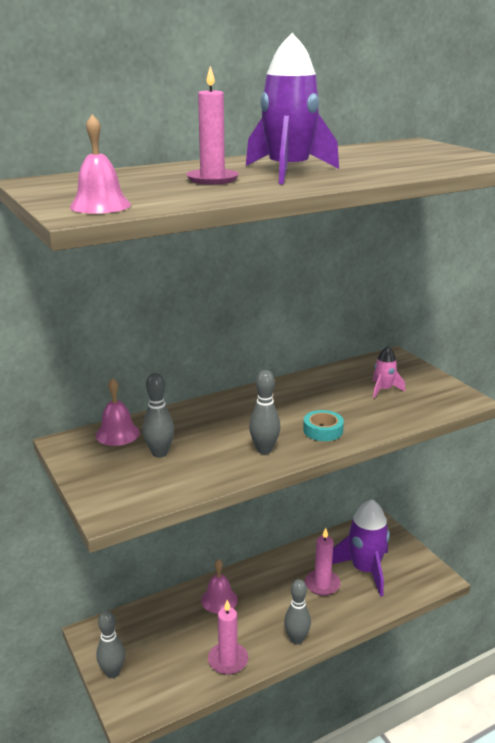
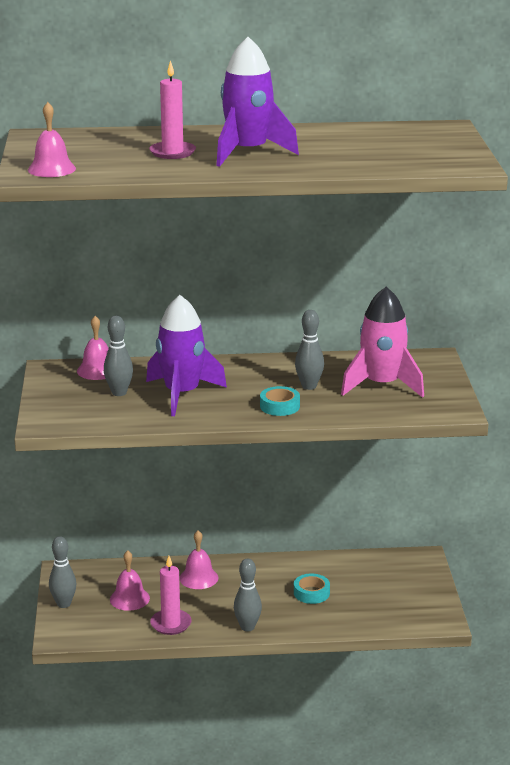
camera: 25 degrees right, 0 degrees up
(172, 644) = (129, 598): none -> pink bell
(264, 450) = (210, 409): grey bowling pin -> grey bowling pin (309, 386)
(322, 584) = (311, 593): pink candle -> turquoise tape
(365, 570) = (367, 593): purple rocket -> purple rocket (182, 394)
(383, 390) = (382, 385): pink rocket -> pink rocket, size x2.04

